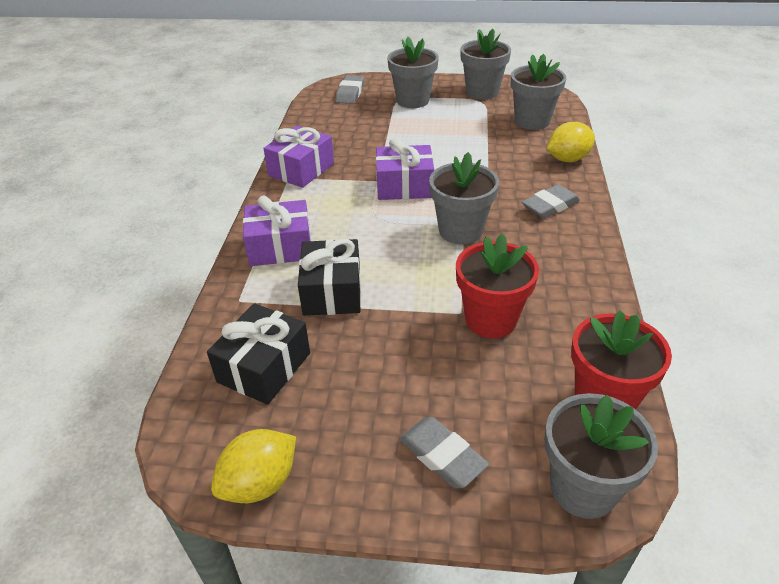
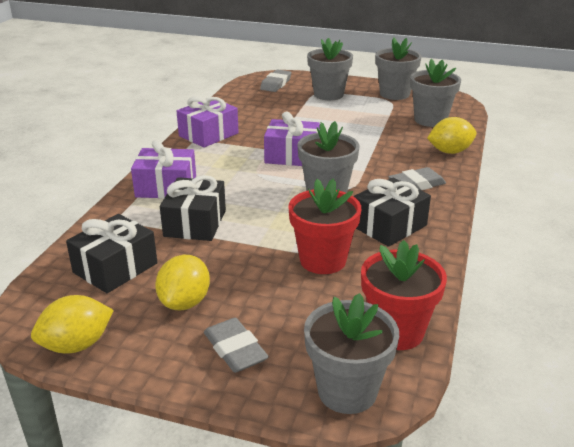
camera: 10 degrees right, 10 degrees down
(362, 401) = (185, 302): none -> yellow lemon
(542, 263) = (389, 226): none -> black gift

